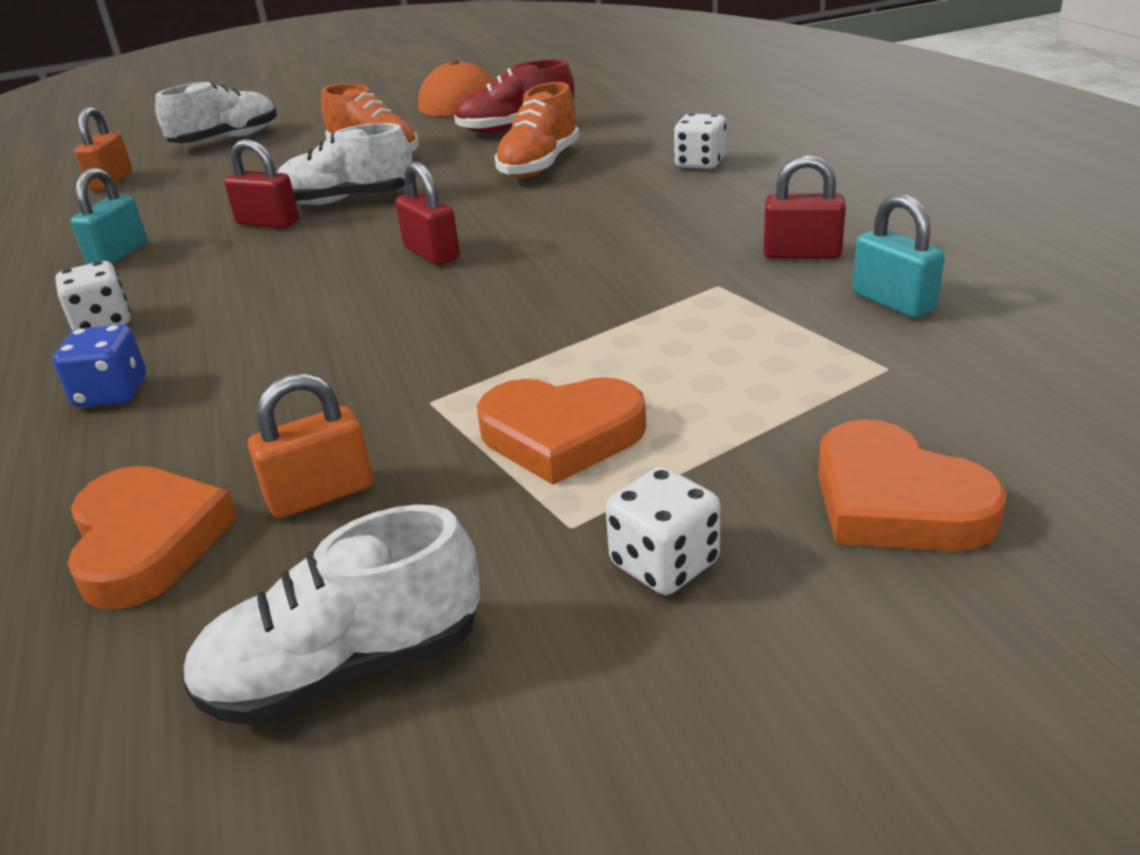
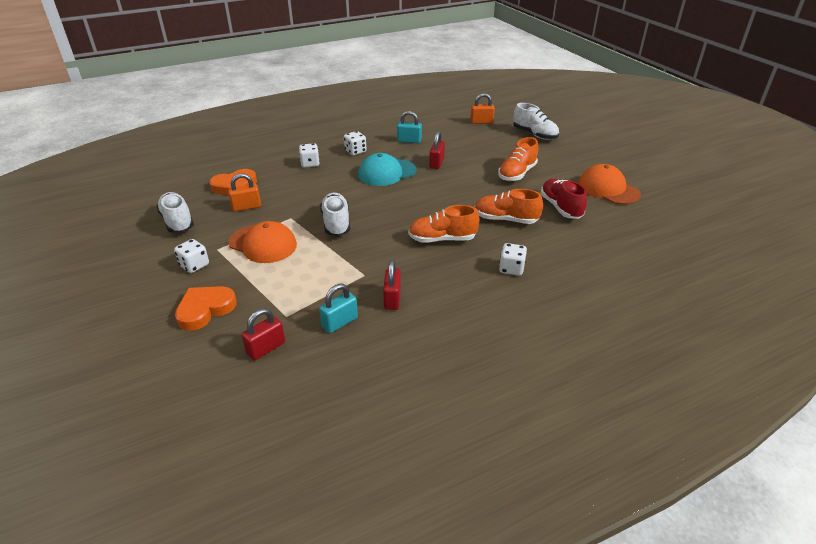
camera: 80 degrees right, 5 degrees up
(112, 393) = (310, 164): blue dice -> white dice
(268, 276) = (387, 172): none -> turquoise cap
(321, 494) = (246, 207): orange padlock -> orange padlock turned 75 degrees counterclockwise
(347, 200) = (460, 176): white shoe -> white shoe (336, 223)
(431, 253) = (403, 203): red padlock -> red padlock (266, 348)
(561, 435) = (263, 244): orange heart -> orange cap
(594, 214) = (442, 239): none -> orange shoe

